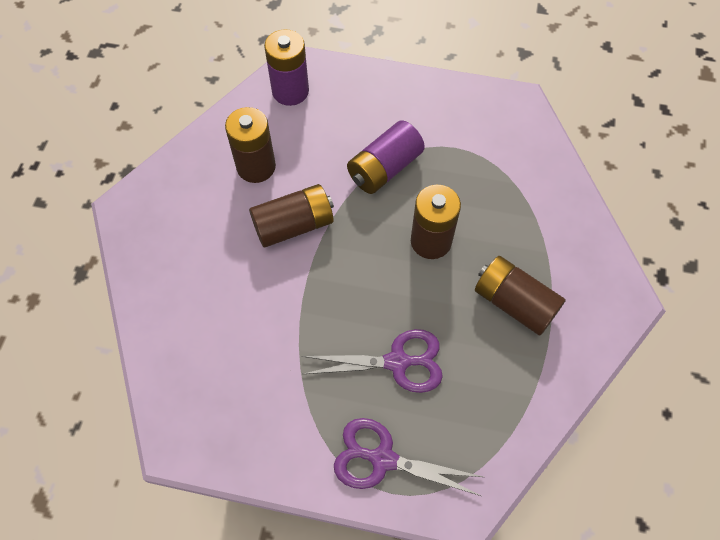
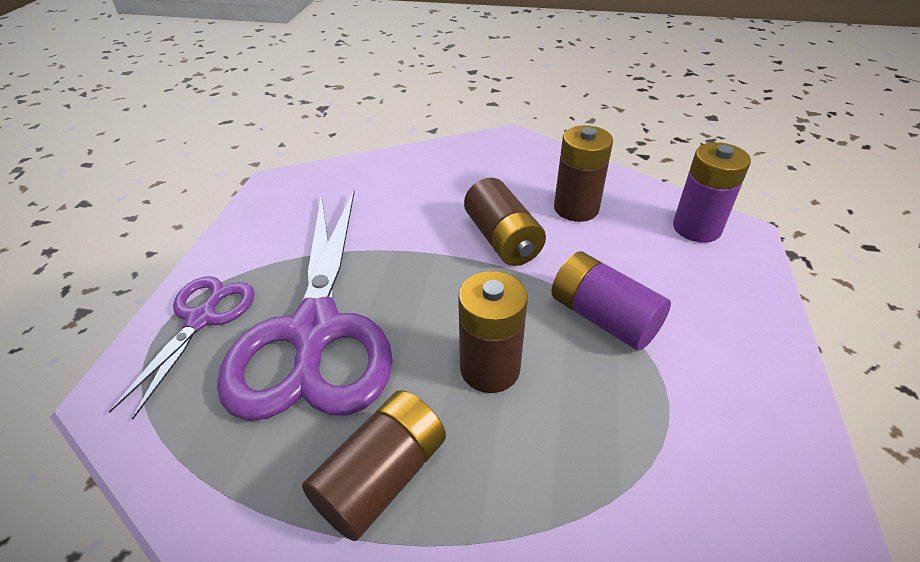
camera: 90 degrees right, 20 degrees down
(397, 362) = (315, 332): purple scissors -> purple scissors, size x1.91

